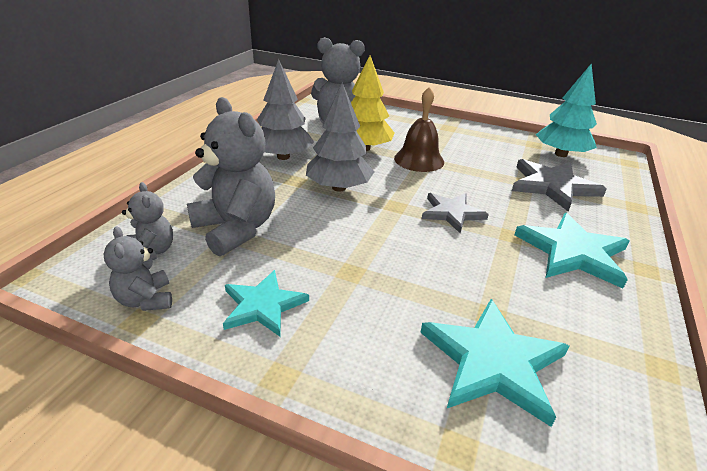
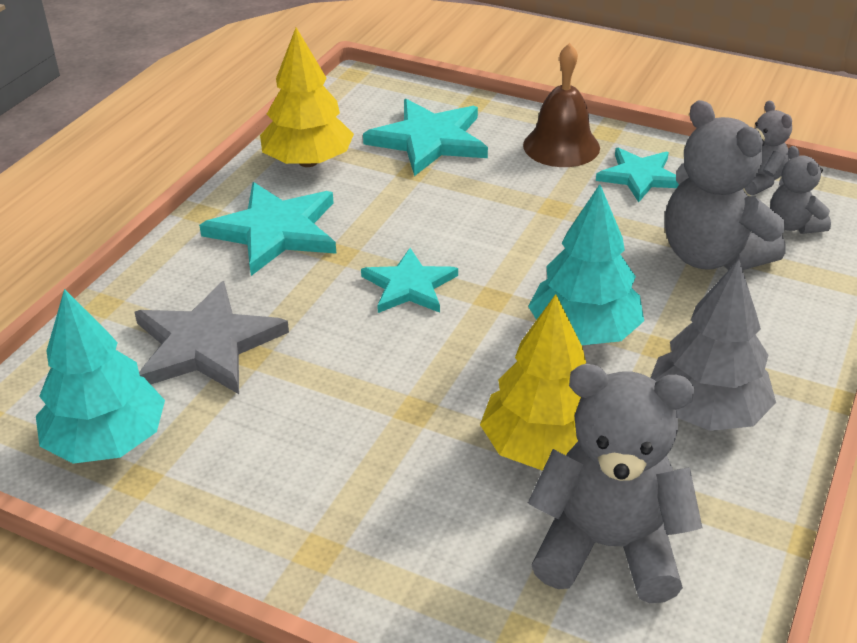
camera: 175 degrees left, 5 degrees up
(339, 187) = (584, 332): grey tree -> turquoise tree
(419, 160) = (430, 410): brown bell -> brown bell (561, 146)
(452, 213) = (409, 286): grey star -> turquoise star
(605, 328) = (308, 161): none -> yellow tree

